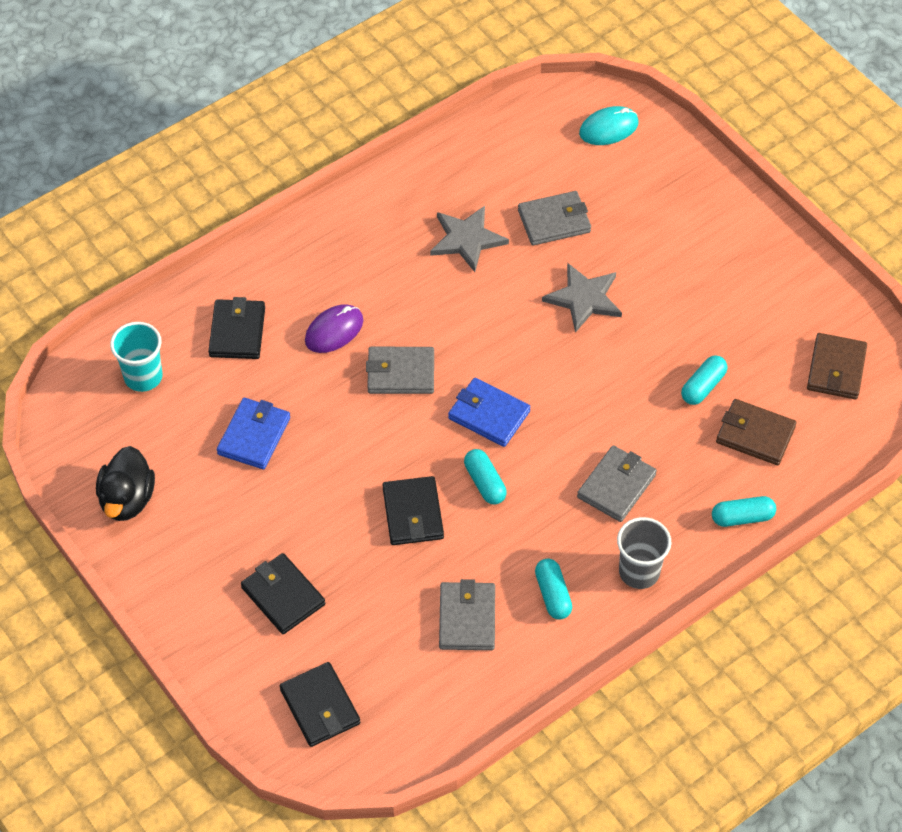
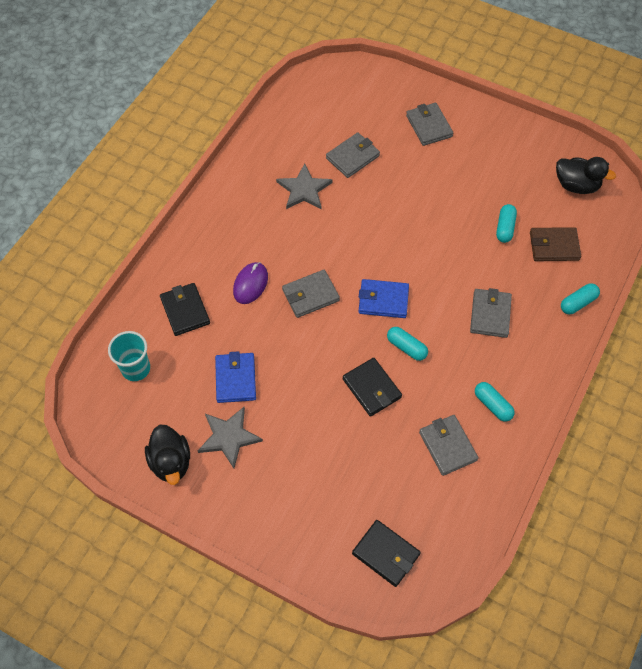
camera: 25 degrees left, 5 degrees up
(283, 596) = (317, 485): black wallet -> none
(584, 299) = (400, 200): grey star -> grey star (229, 437)
(608, 128) = (353, 86): turquoise mouse -> none
(639, 572) = (537, 366): grey cup -> none
(680, 218) = (429, 126): none -> grey wallet
(836, 369) = (576, 185): brown wallet -> black duck

